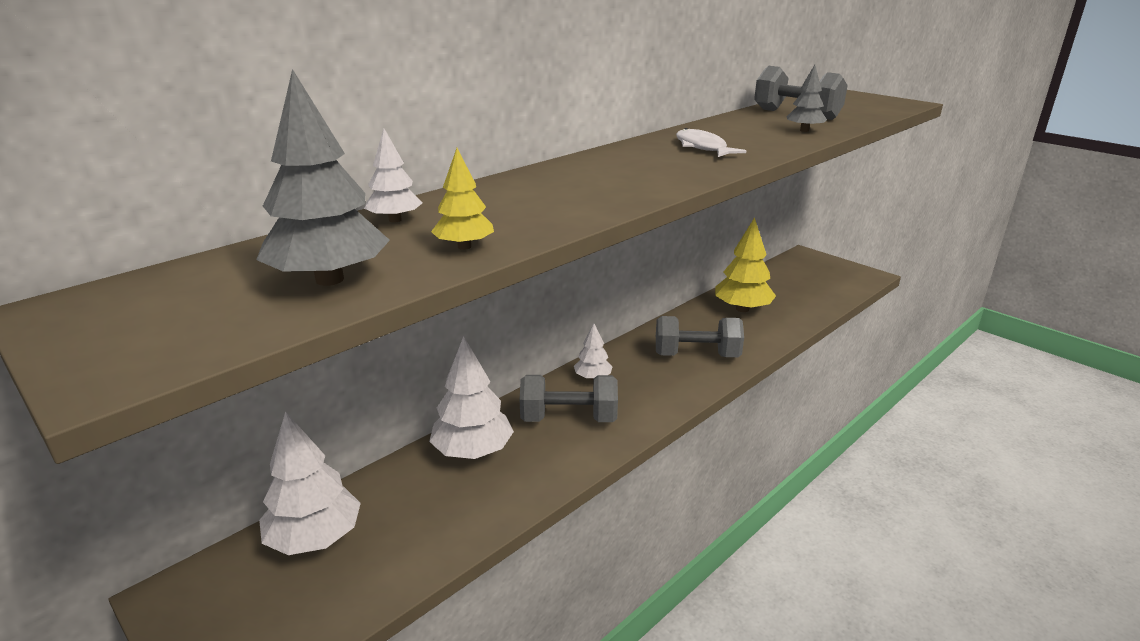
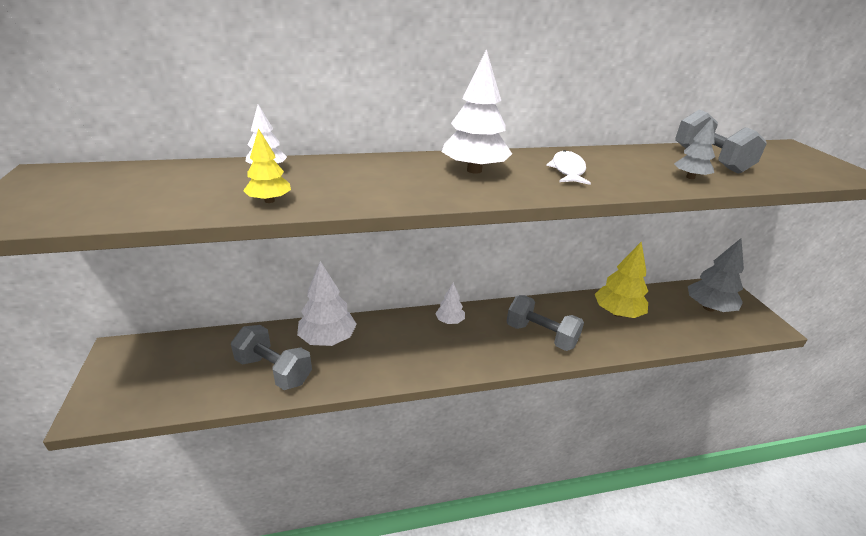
camera: 30 degrees right, 5 degrees up
(315, 538) = (201, 352): white tree -> white tree (474, 170)
(329, 279) = (167, 198): grey tree -> grey tree (708, 308)
(569, 419) = (405, 343): grey dumbbell -> grey dumbbell (274, 371)

